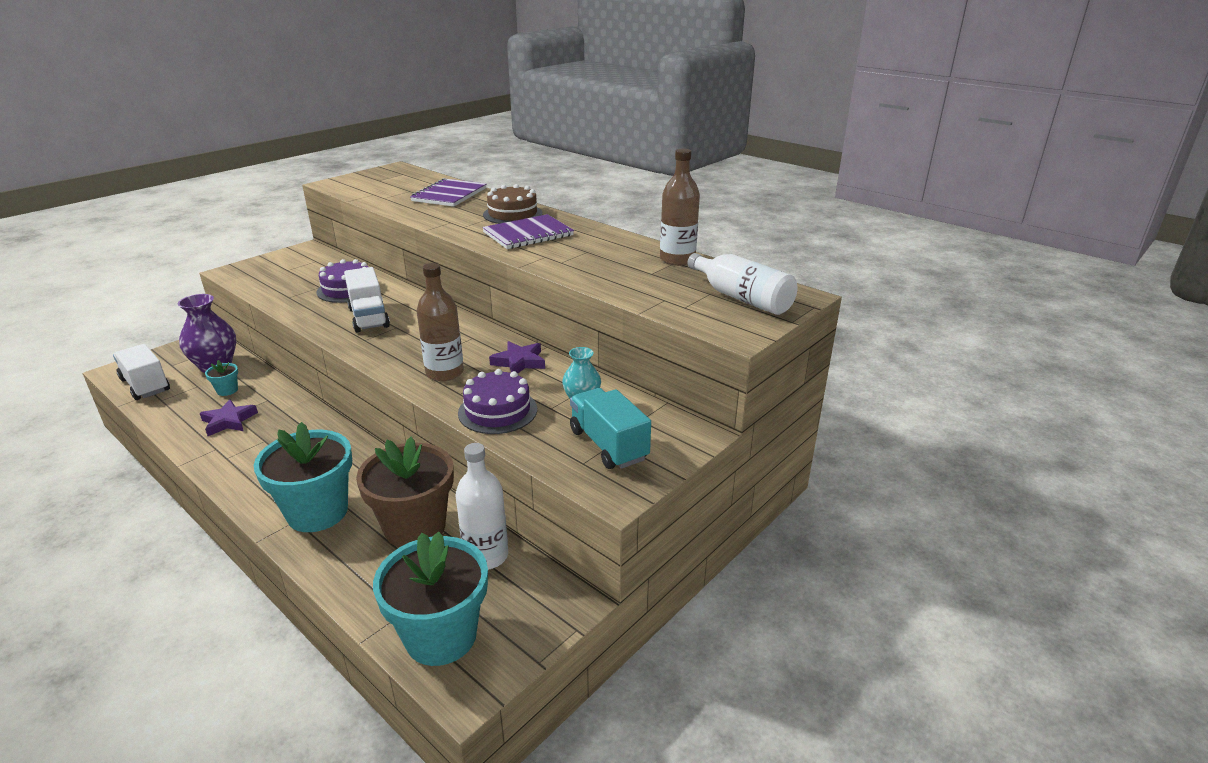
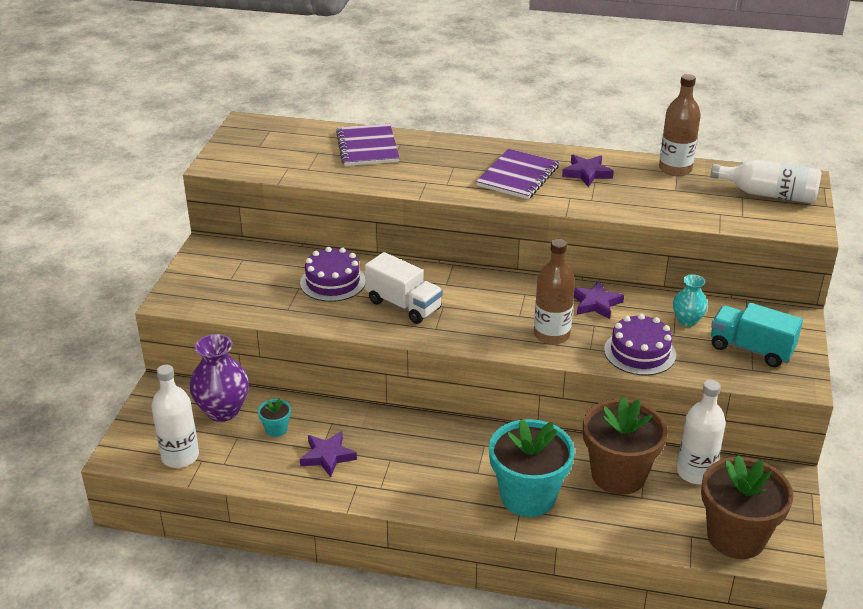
camera: 30 degrees left, 5 degrees up
(145, 385) = (180, 456): white truck -> white bottle
(441, 636) = (736, 537): turquoise flower pot -> brown flower pot
(512, 214) = (467, 155): brown cake -> none
(590, 245) = (587, 173): none -> purple star

